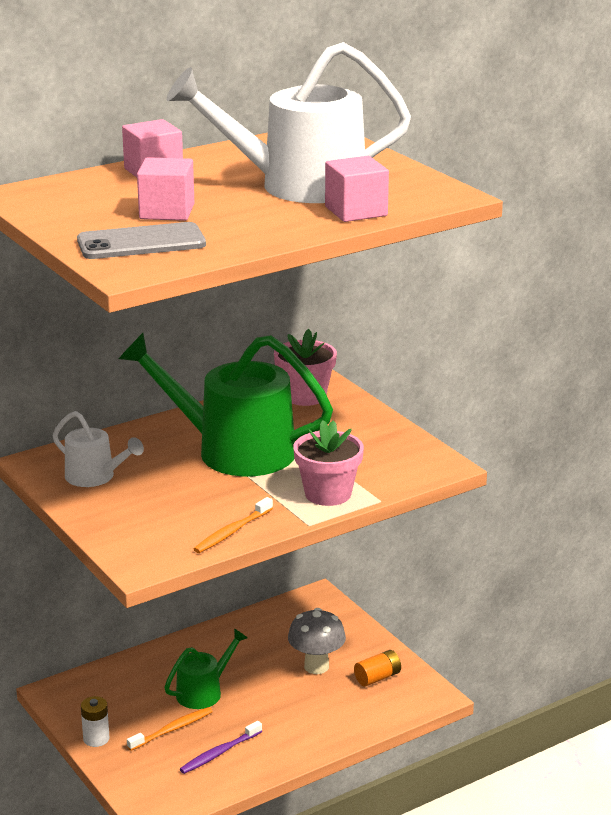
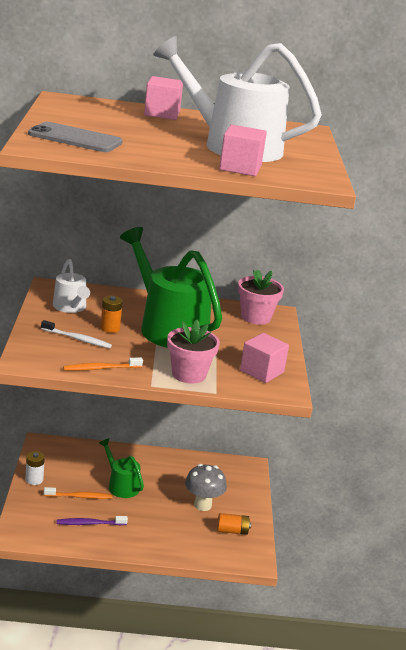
camera: 30 degrees right, 0 degrees up
(158, 510) = (77, 339): none -> white toothbrush
(167, 212) = (124, 131): pink cube -> pink cube (262, 371)
(174, 481) = (110, 328): none -> orange battery
(203, 692) = (121, 485): green watering can -> green watering can turned 120 degrees counterclockwise

